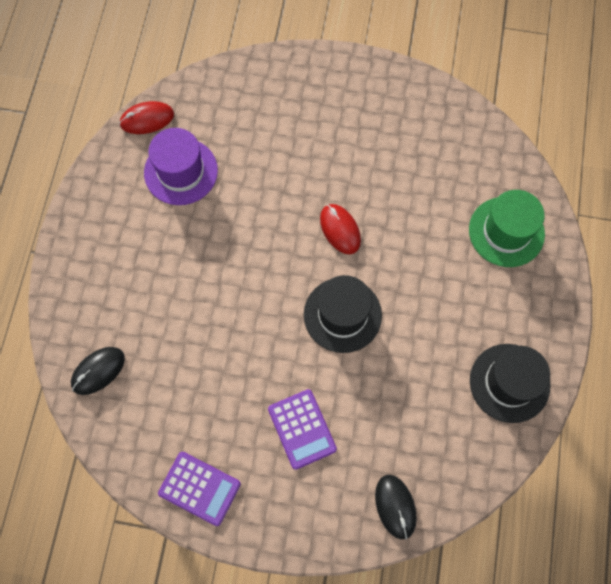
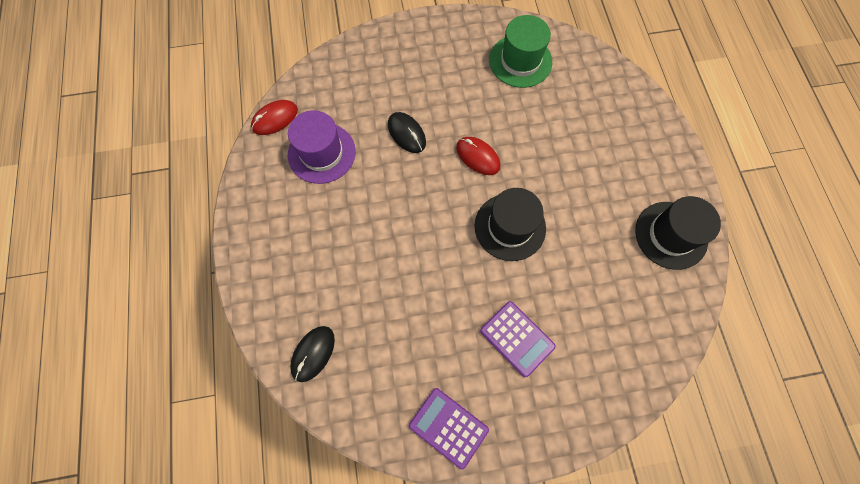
camera: 20 degrees left, 0 degrees up
(199, 488) = (448, 427): purple calculator -> purple calculator turned 150 degrees counterclockwise
(395, 506) = (626, 377): black mouse -> black mouse (406, 133)
(506, 232) = (612, 114): green hat -> green hat (520, 61)

